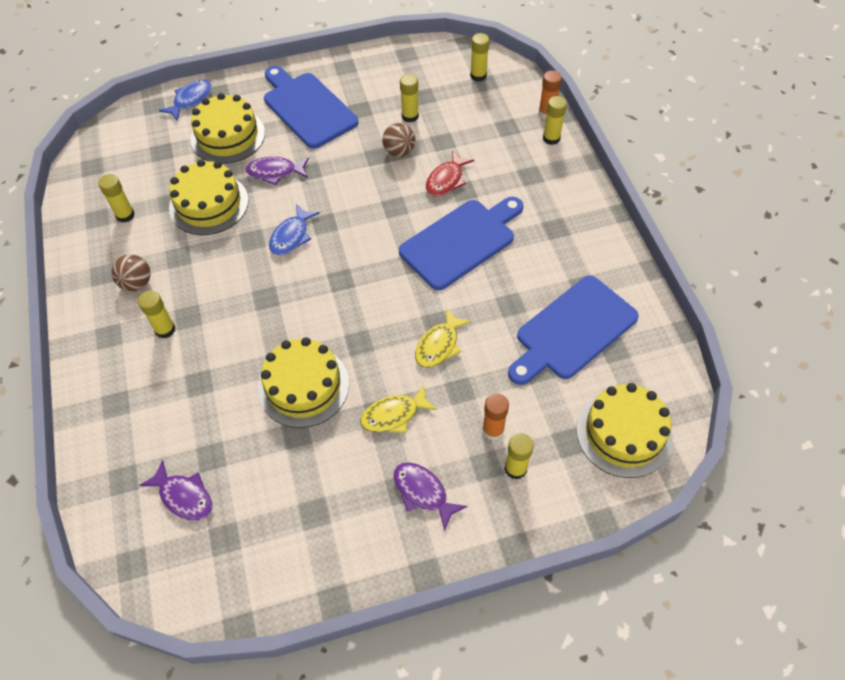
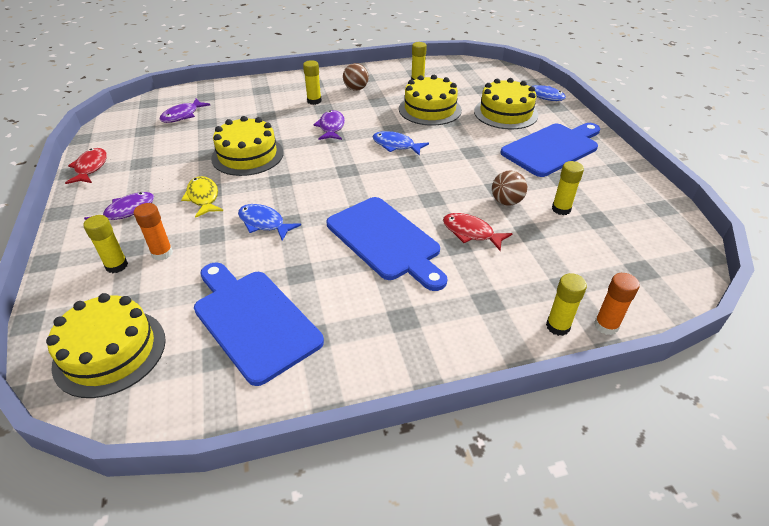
camera: 90 degrees right, 15 degrees down
(275, 172) = (467, 135): purple fish -> purple fish (331, 127)
(324, 577) = (90, 167): none -> red fish
(439, 345) = (264, 223): yellow fish -> blue fish
(478, 76) = (651, 263): yellow glue stick -> none

